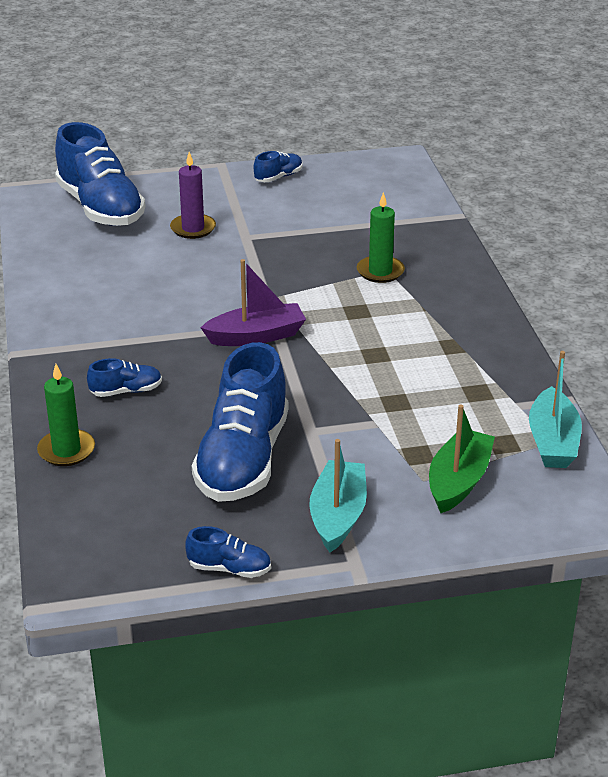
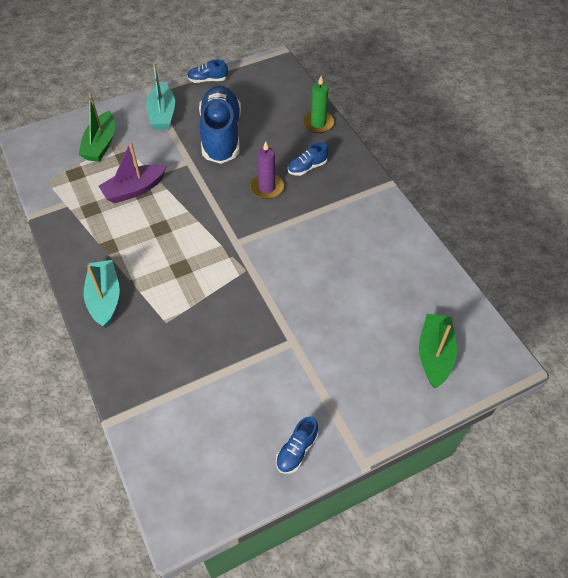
camera: 165 degrees right, 20 degrees up
(100, 208) = (434, 355): blue shoe -> green boat
(193, 228) = (341, 343): purple candle -> purple candle (267, 188)
(256, 336) = (245, 228): purple boat -> purple boat (134, 190)
(380, 271) = (170, 319): green candle -> none
(552, 442) = (45, 180): turquoise boat -> turquoise boat (105, 298)

